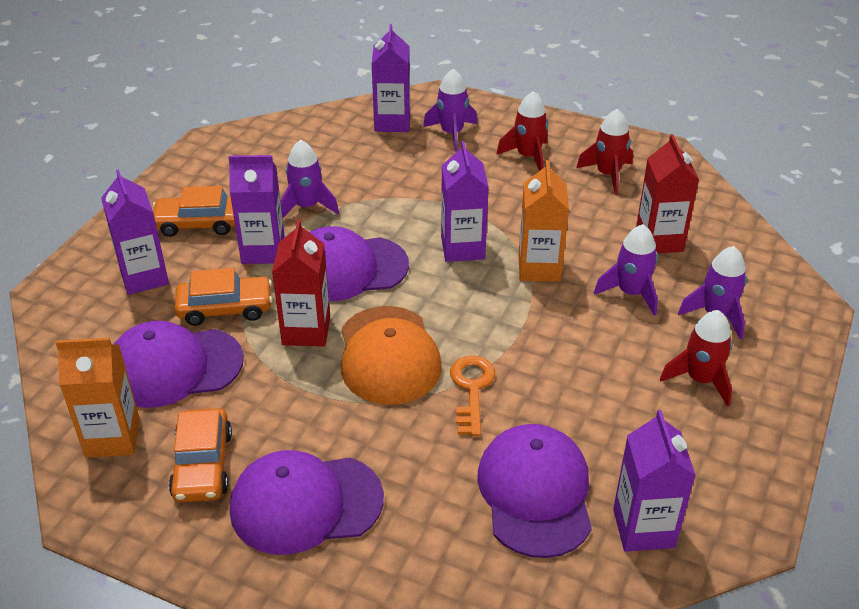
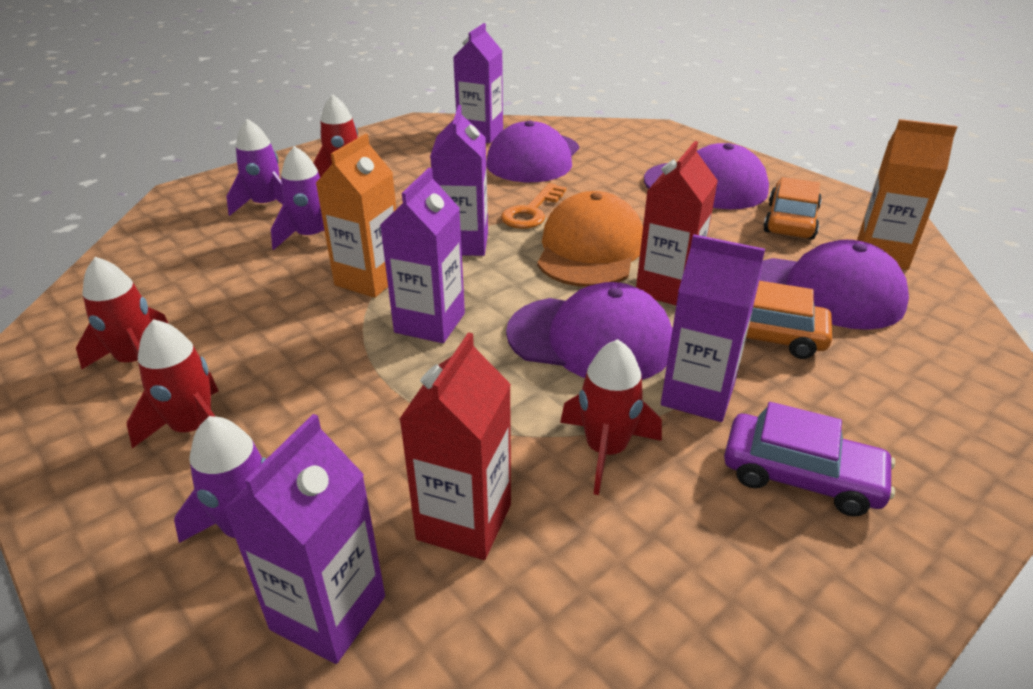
camera: 155 degrees left, 5 degrees down
(144, 277) = (883, 406): purple carton -> purple carton (463, 243)
(198, 223) = (801, 476): orange car -> purple car
(307, 206) = (606, 450): purple rocket -> red rocket
(659, 240) = (212, 270): red carton -> red carton (464, 522)

